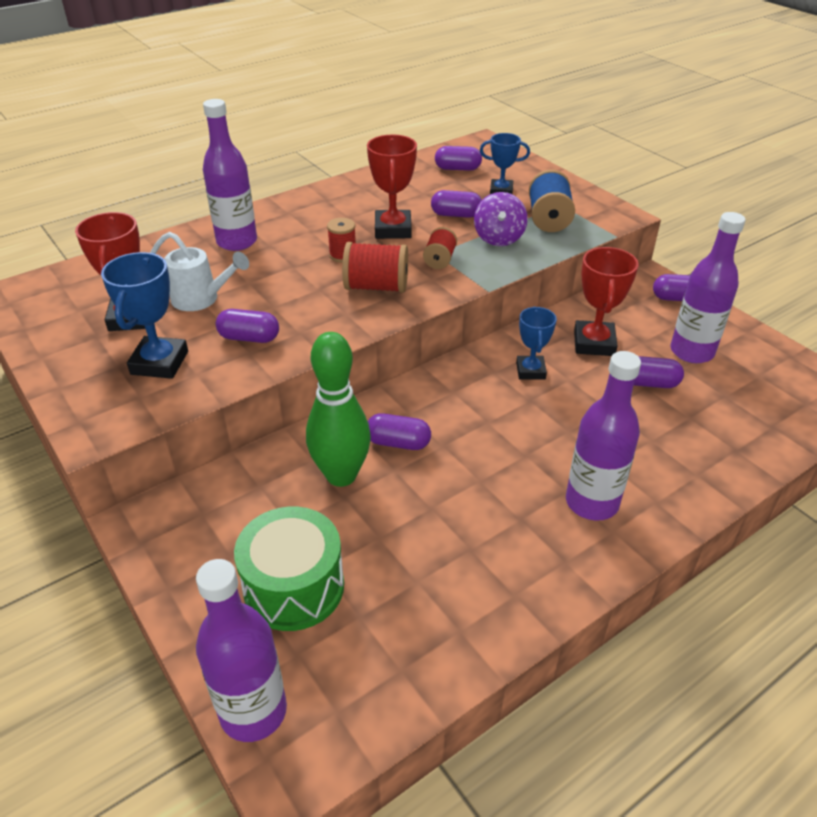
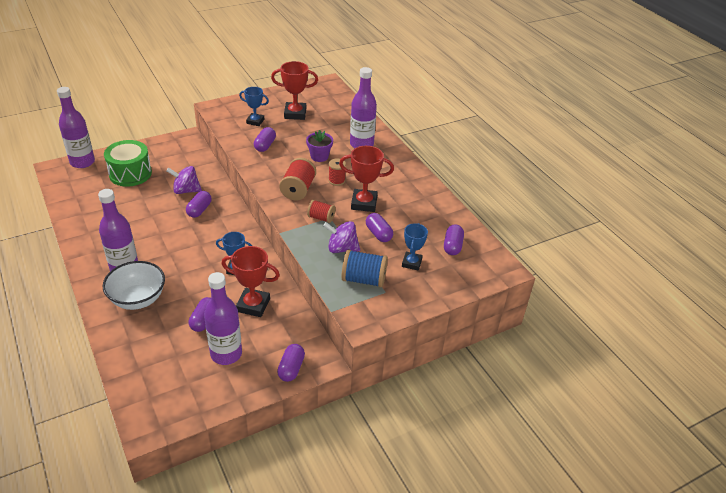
camera: 95 degrees right, 0 degrees up
(159, 363) = (255, 121): blue trophy -> blue trophy, size x0.66
(201, 299) = (305, 132): white watering can -> none
(277, 277) = (319, 156): none -> purple flower pot
(341, 475) = (186, 190): green bowling pin -> purple spinning top
(456, 215) = (378, 234): purple capsule -> purple capsule turned 45 degrees counterclockwise
(649, 465) = (138, 299): none -> white bowl

